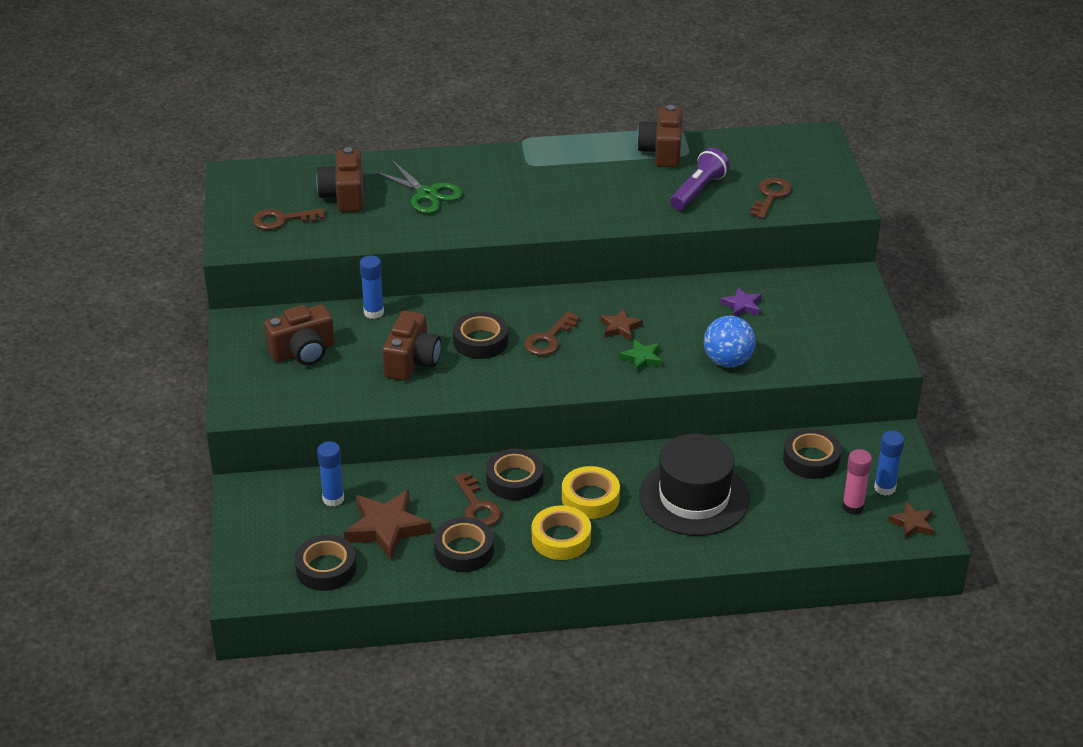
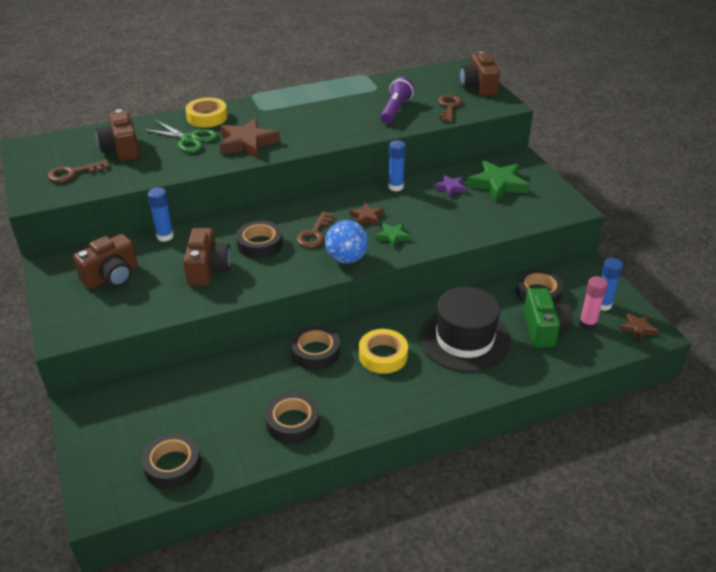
camera: 15 degrees left, 0 degrees up
(333, 499) = (164, 398): blue glue stick -> blue glue stick (395, 187)
(386, 528) = (218, 416): brown star -> brown star (247, 143)
(477, 506) = (292, 380): brown key -> none
(561, 538) = (372, 395): yellow tape -> yellow tape (207, 117)
(662, 151) = (357, 89): brown camera -> brown camera (478, 87)
(728, 361) = (459, 228): blue ball -> blue ball (346, 259)
(795, 503) = (544, 329): none -> green camera
(805, 311) = (497, 184): none -> green star

